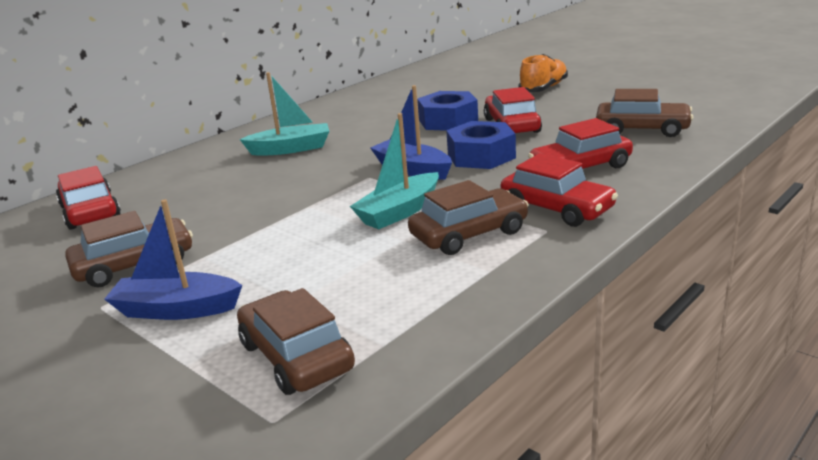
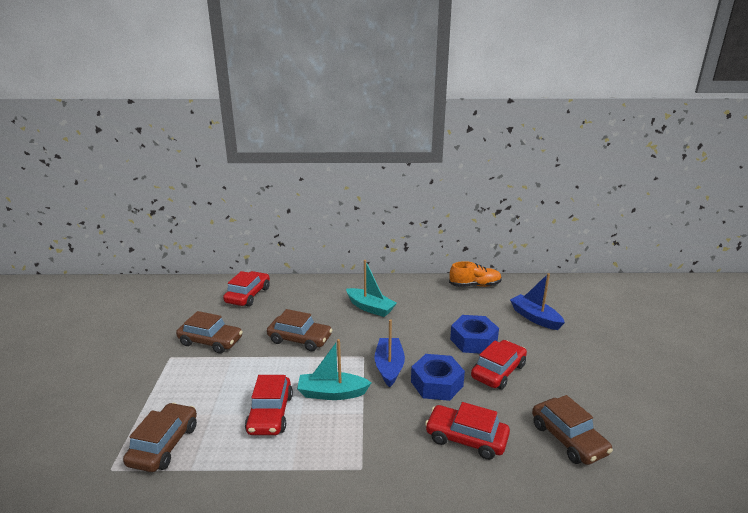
camera: 45 degrees right, 0 degrees up
(176, 309) = (181, 380): blue boat -> blue boat (535, 318)
(469, 234) = (329, 436): brown car -> brown car (300, 339)
(543, 88) = (581, 352): orange shoe -> orange shoe (475, 285)
(557, 208) = (395, 458): red car -> red car (270, 414)

